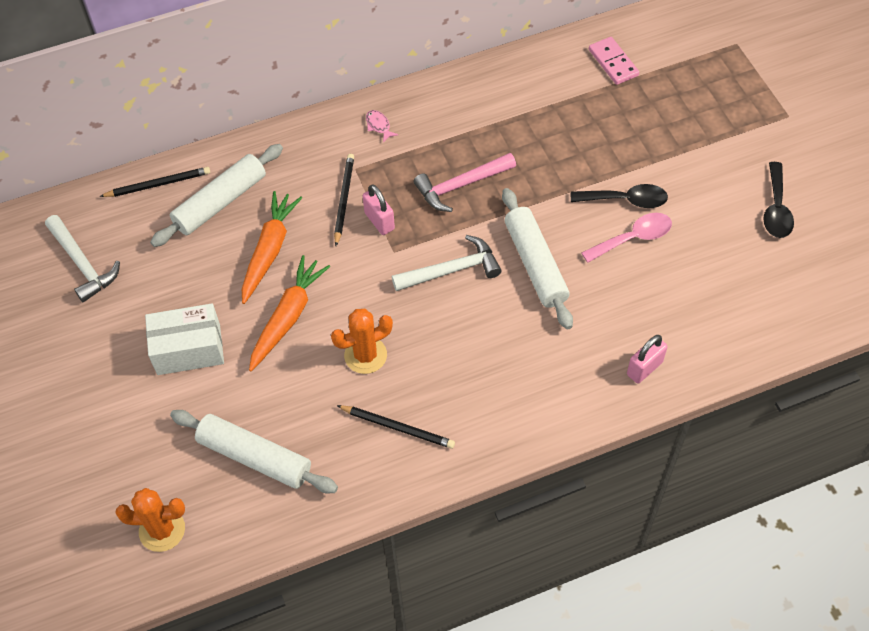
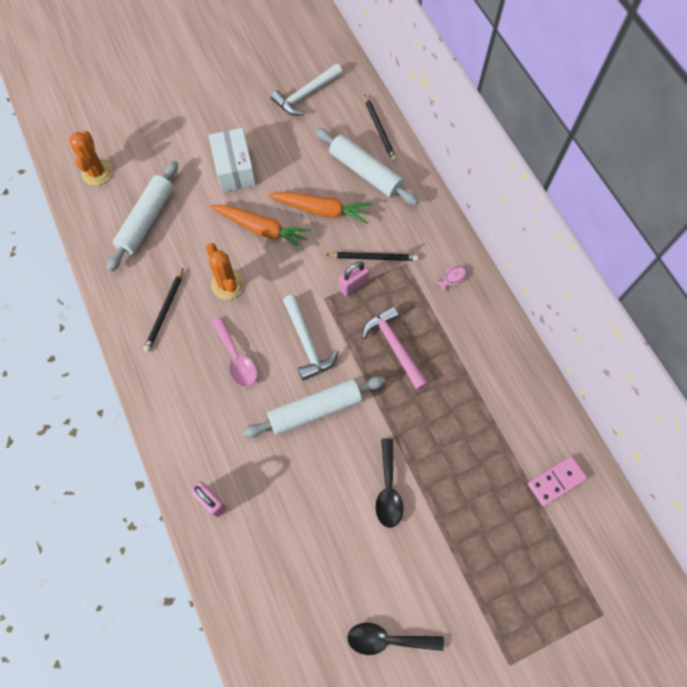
camera: 85 degrees right, 10 degrees up
(633, 238) = (346, 495): pink spoon -> pink spoon (236, 358)

